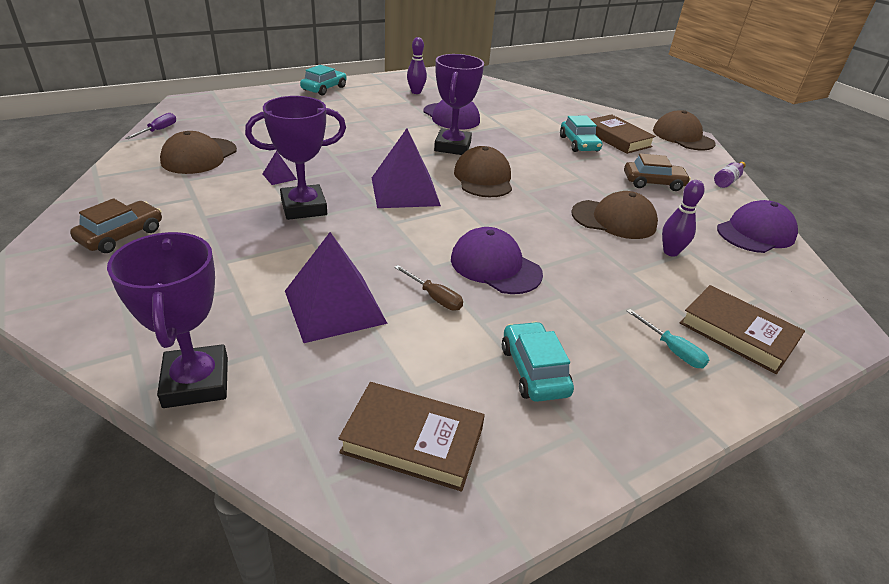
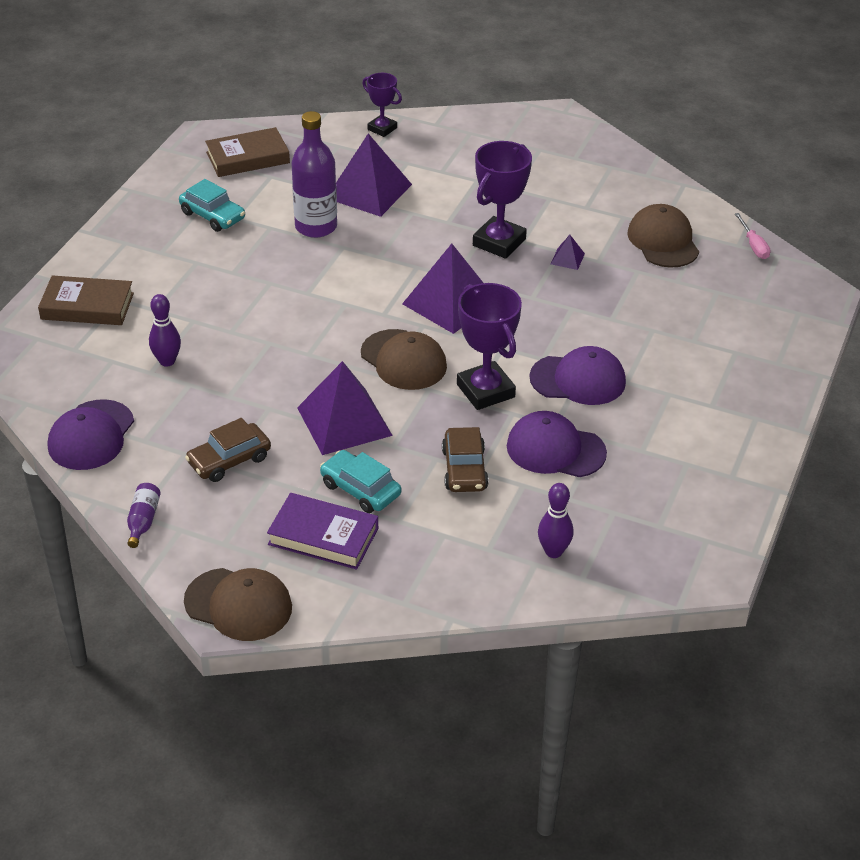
camera: 145 degrees right, 5 degrees up
(121, 235) = (568, 161): brown car -> brown car (464, 469)
(158, 130) = (753, 245): purple screwdriver -> pink screwdriver
(196, 382) = (382, 129): purple trophy -> purple trophy, size x0.59
(324, 88) = (764, 410): turquoise car -> none
(416, 92) = (665, 479): purple bowling pin -> purple bowling pin (553, 551)
(434, 297) = (316, 227): brown screwdriver -> purple bottle
(495, 266) = (299, 270): purple cap -> purple cap (578, 380)
(559, 169) = (344, 421): none -> purple pyramid
(614, 219) = (239, 374): brown cap -> none
(617, 138) = (323, 536): brown book -> purple book
(672, 350) = (131, 270): turquoise screwdriver -> none

